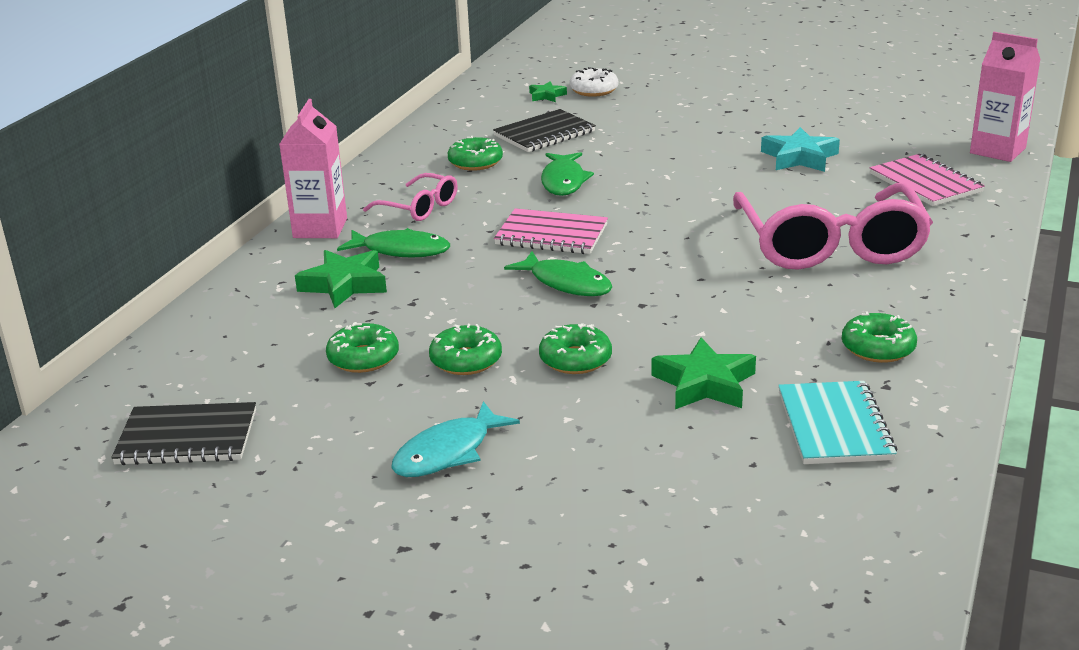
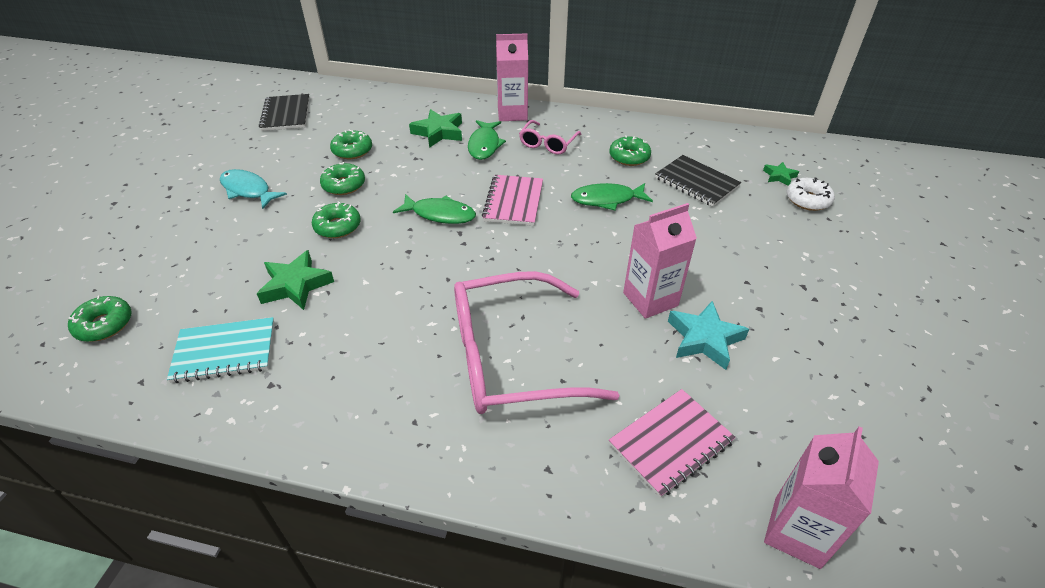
camera: 80 degrees right, 15 degrees up
(566, 283) = (440, 214): green fish -> green fish turned 105 degrees counterclockwise
(743, 174) = (650, 299): none -> pink carton
(878, 348) = (328, 382): green donut -> green donut (104, 325)

